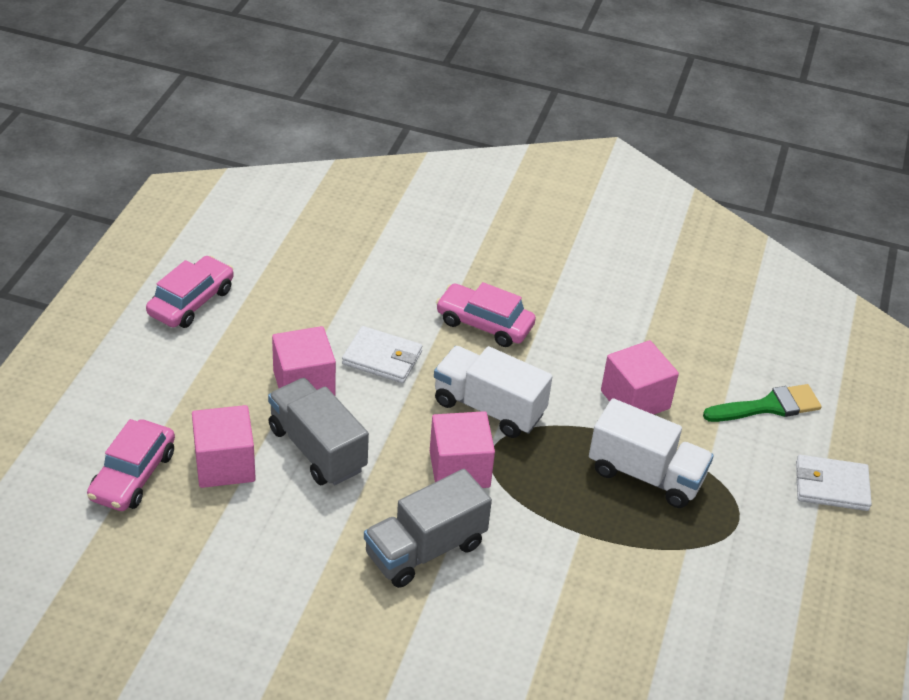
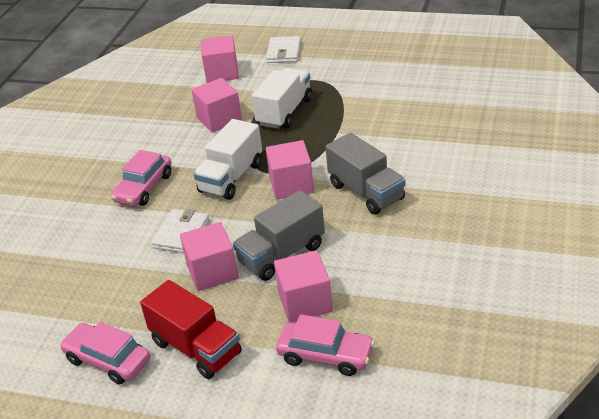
camera: 85 degrees left, 5 degrees down
(184, 368) = (196, 348): none -> red truck
(768, 406) = (222, 73): green brush -> pink cube

